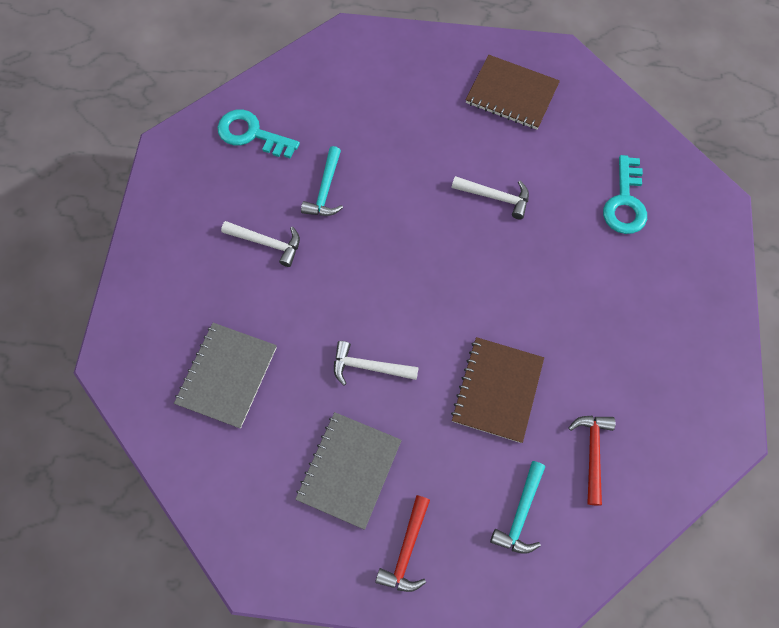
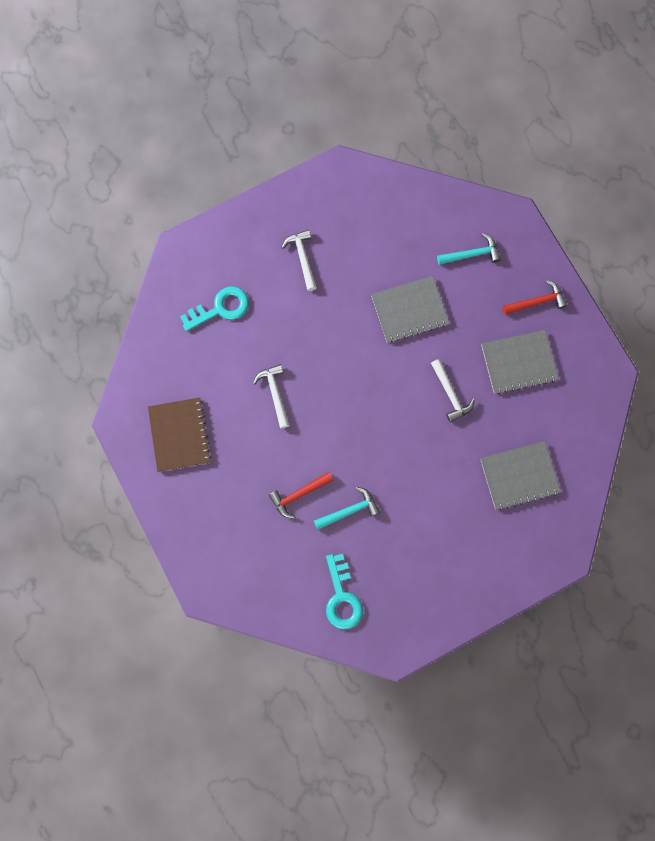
camera: 125 degrees left, 10 degrees up
(267, 243) = (416, 520): white hammer -> white hammer (302, 258)
(497, 390) = (409, 310): brown notebook -> grey notebook
(592, 452) = (408, 236): red hammer -> red hammer (298, 494)

